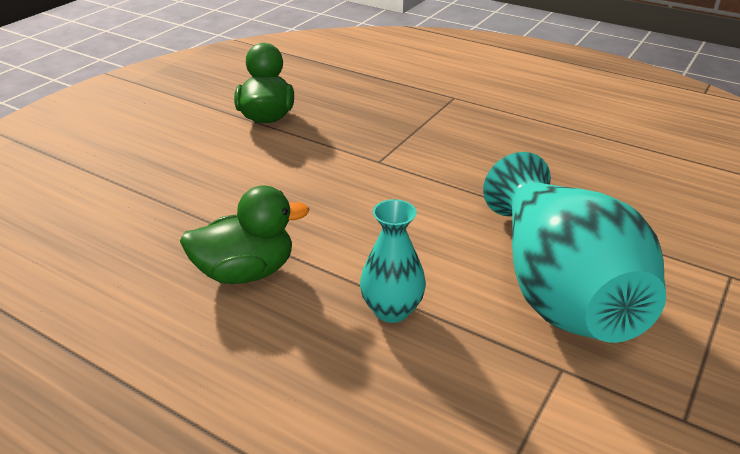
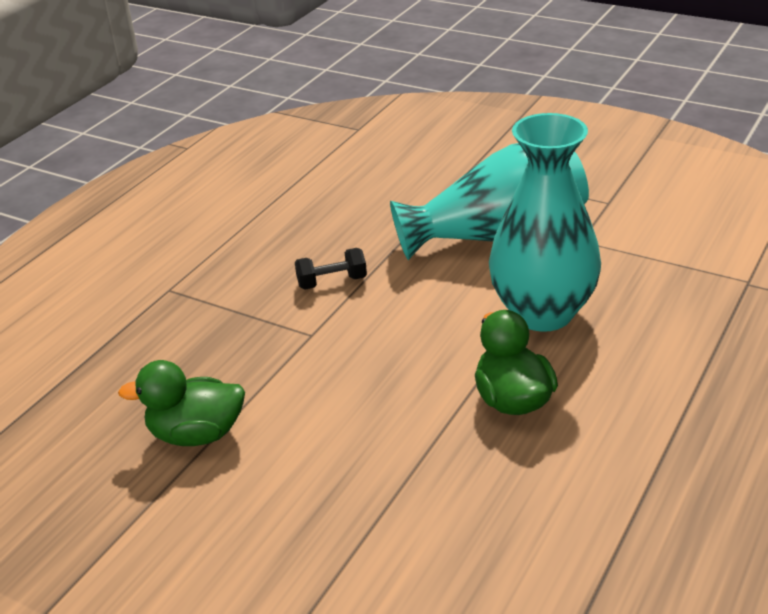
camera: 90 degrees left, 0 degrees up
(392, 310) = (542, 313): turquoise vase -> turquoise vase, size x2.07
(462, 171) = (332, 282): none -> black dumbbell

